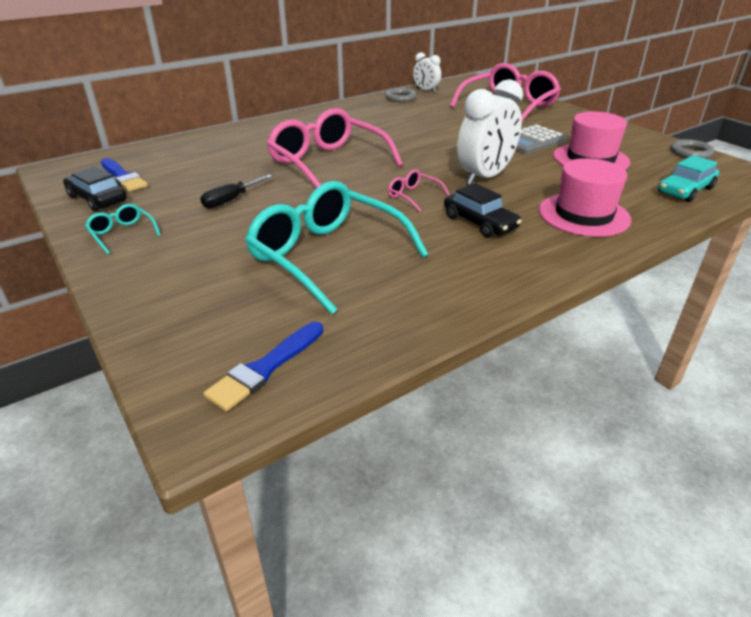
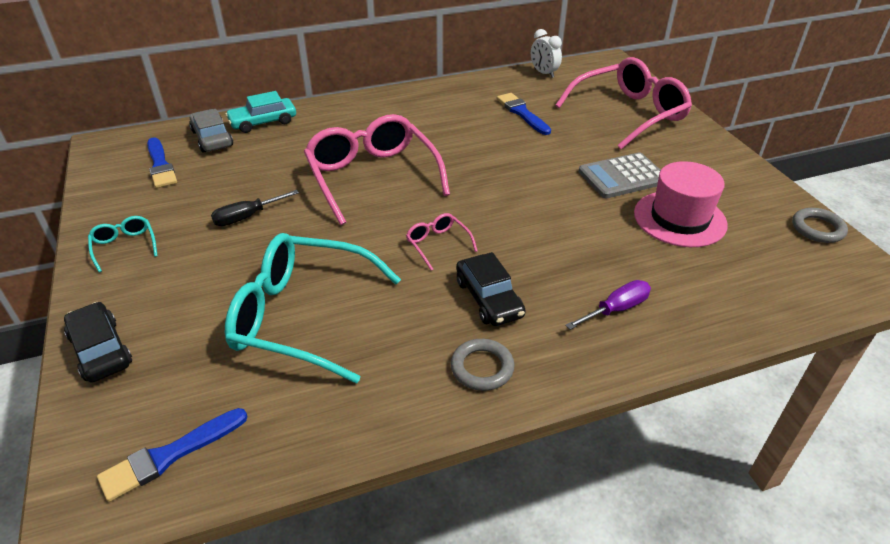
camera: 15 degrees right, 5 degrees up
(97, 199) = (124, 193): black car -> black car (101, 350)
(163, 155) = (212, 138): none -> grey car
(327, 256) = (302, 316): turquoise glasses -> turquoise glasses turned 45 degrees counterclockwise
(400, 98) = (507, 82): grey ring -> grey ring (482, 368)
(425, 114) = (522, 113): none -> blue brush
(485, 177) = (534, 228): white clock -> none
(583, 215) = (616, 309): pink hat -> purple screwdriver
(685, 190) = (769, 292): turquoise car -> turquoise car (263, 122)

